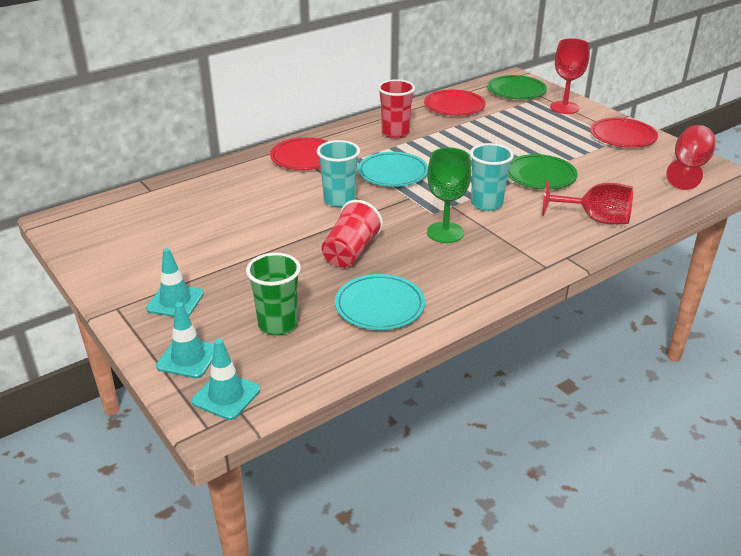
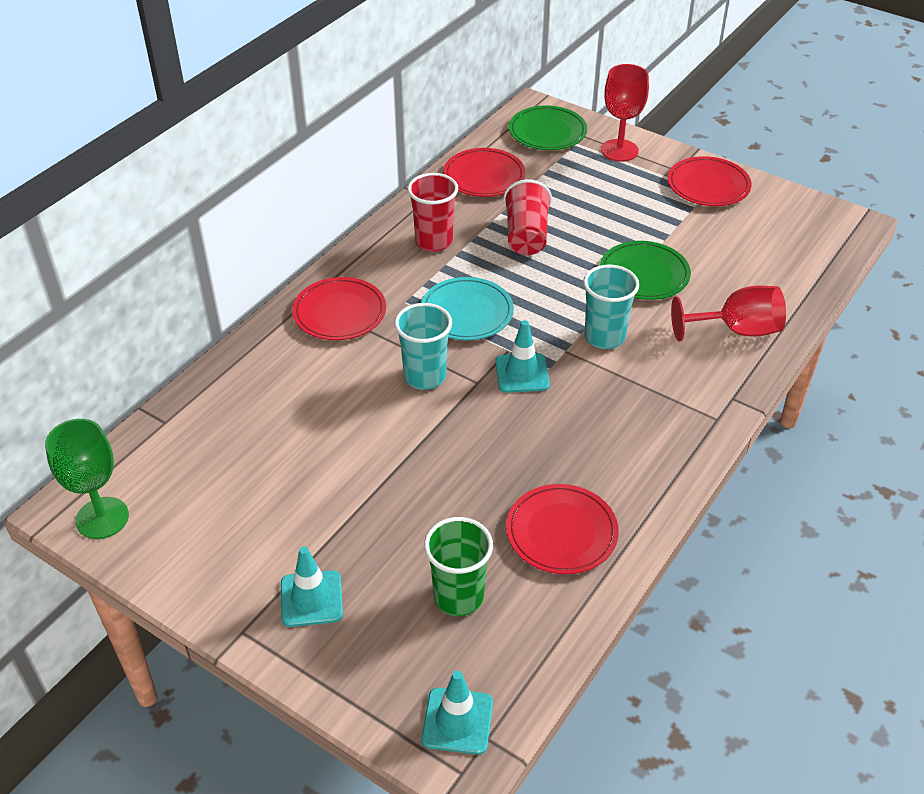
camera: 20 degrees left, 10 degrees up
(188, 358) = (379, 680): turquoise traffic cone -> turquoise traffic cone (522, 373)
(351, 252) = (483, 457): red cup -> red cup (526, 235)
(379, 306) = (561, 532): turquoise plate -> red plate
(445, 232) = (579, 396): green goblet -> green goblet (102, 518)
(688, 168) = (802, 222): red goblet -> none

